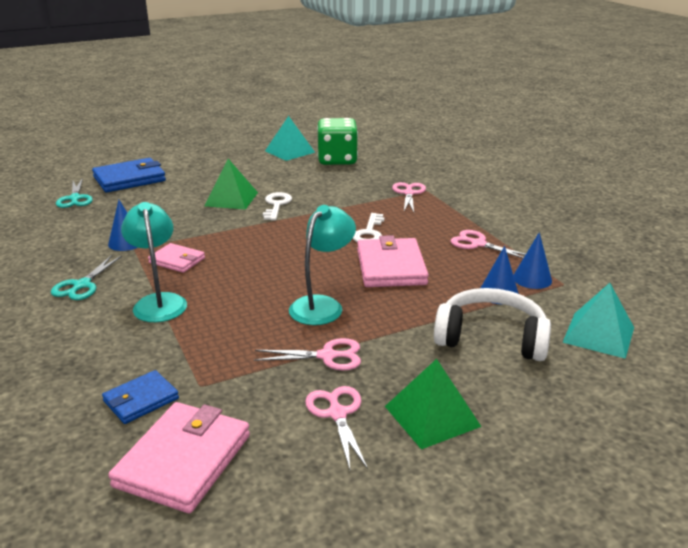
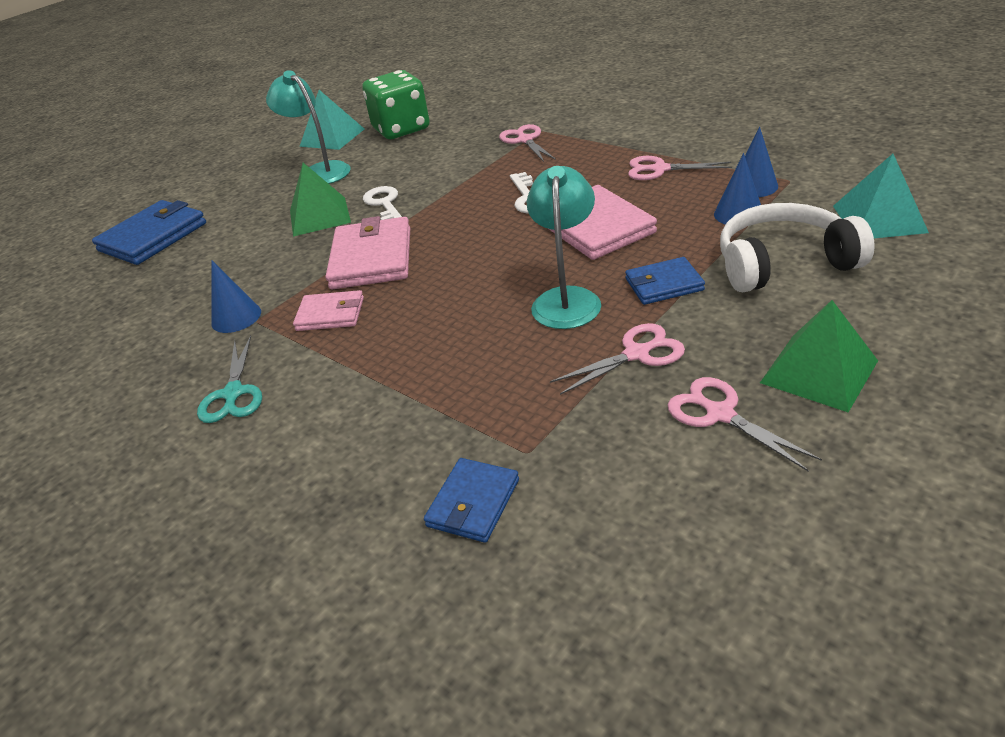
camera: 20 degrees left, 10 degrees up
(75, 198) = (100, 287): turquoise scissors -> none
(159, 302) = (362, 373): turquoise lamp -> turquoise lamp (320, 171)
(183, 460) = (608, 551): pink wallet -> pink wallet (372, 258)
(394, 320) = (664, 284): none -> blue wallet

